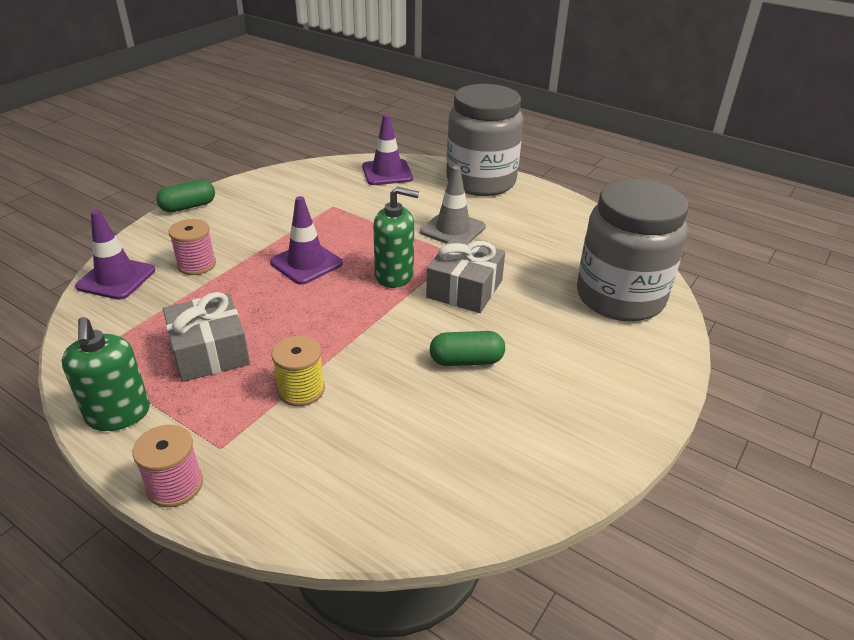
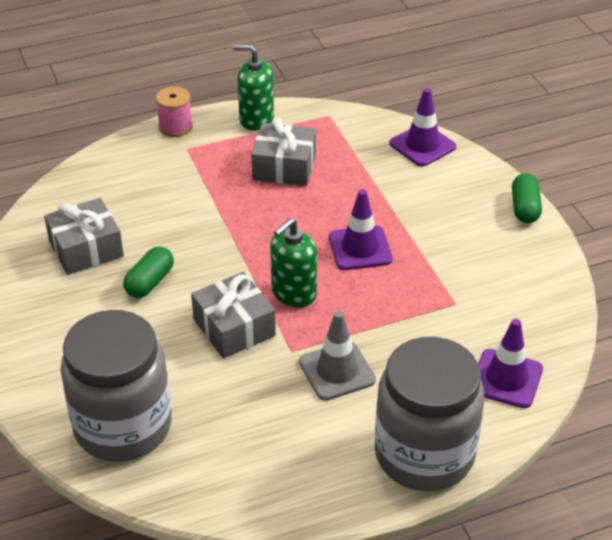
camera: 125 degrees right, 5 degrees up
(196, 264) = (410, 188): pink spool -> none
(301, 390) = (203, 193): yellow spool -> none
(469, 434) = (86, 248): none -> grey gift

